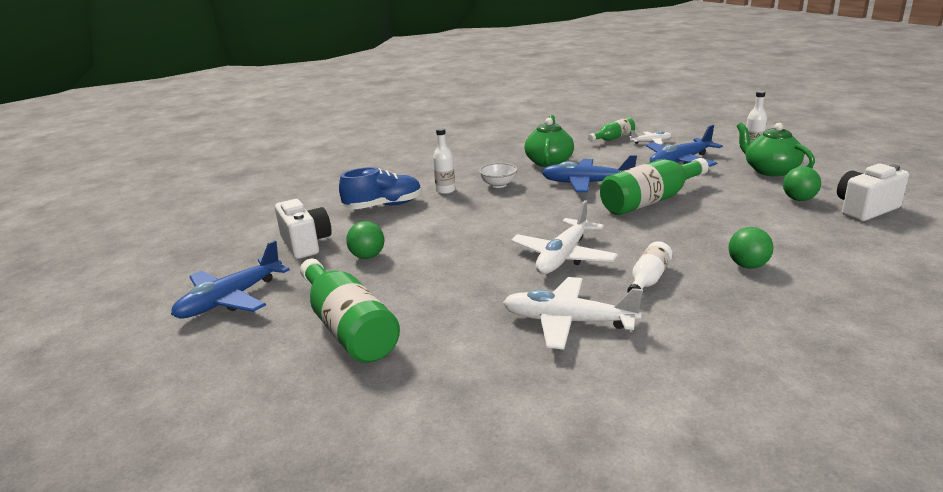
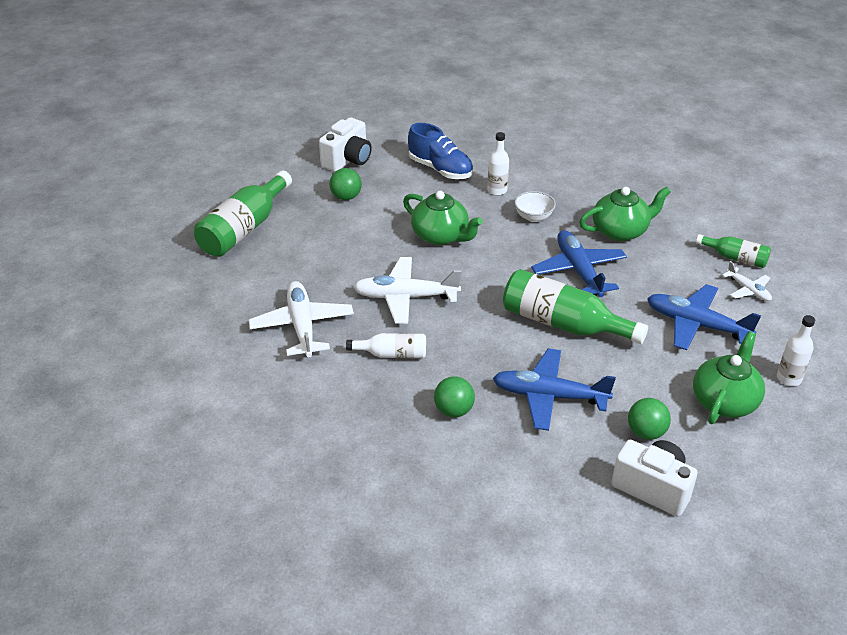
camera: 60 degrees right, 15 degrees up
(230, 300) = (253, 165): blue plane -> blue plane (549, 396)
(485, 224) = (441, 236): none -> green teapot

